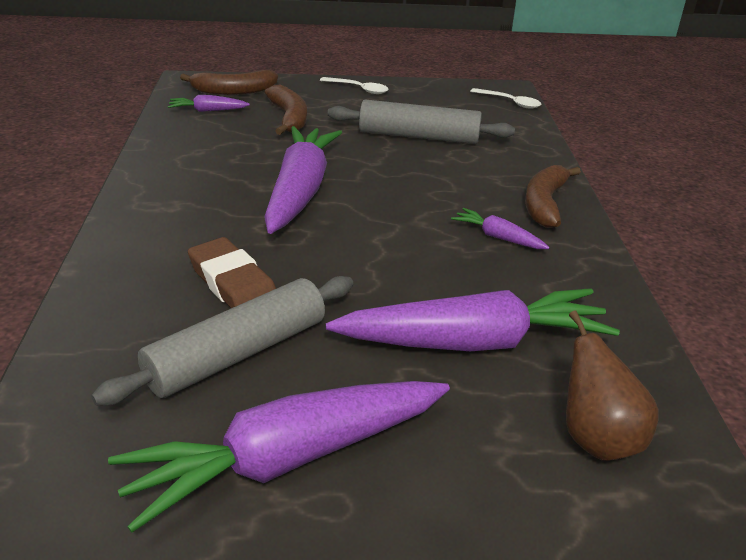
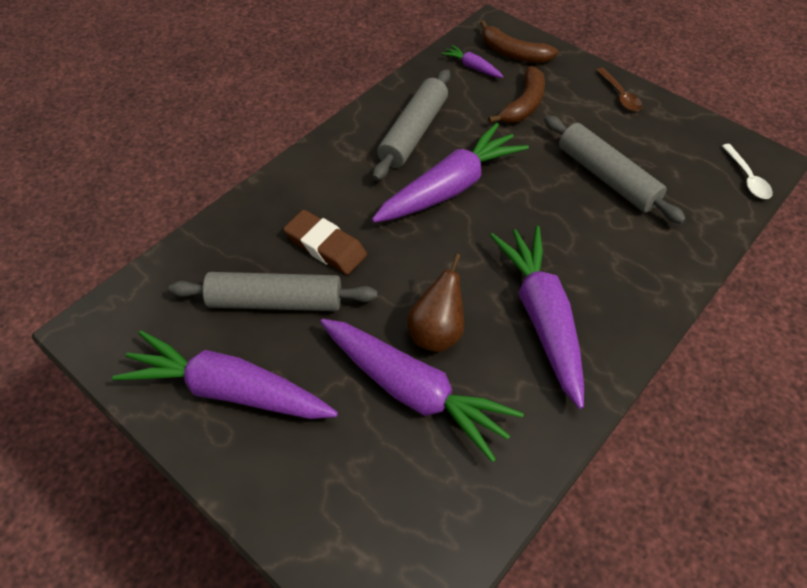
camera: 45 degrees right, 20 degrees up
(210, 169) = (413, 132): none -> grey rolling pin
(233, 284) = (325, 246): brown eraser -> brown eraser turned 60 degrees counterclockwise
(359, 89) = (620, 95): white spoon -> brown spoon
(498, 237) = (541, 317): purple carrot -> purple carrot, size x2.27
(544, 204) = (623, 309): brown banana -> none
(596, 439) = (398, 514): brown pear -> brown pear (436, 332)

